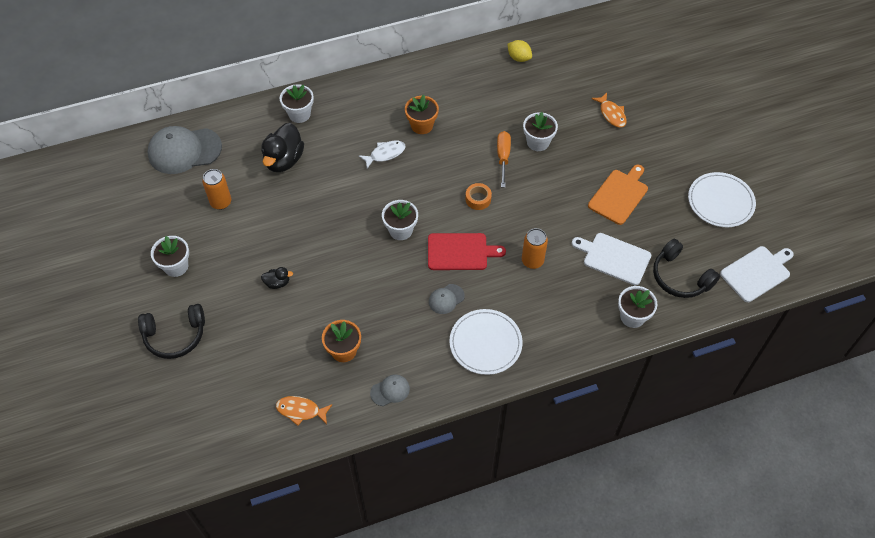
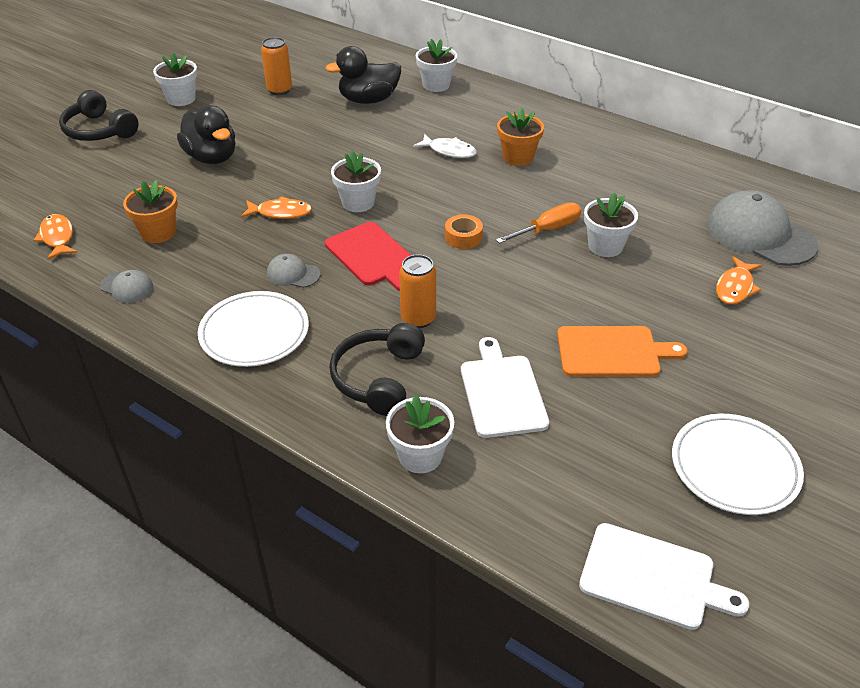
camera: 55 degrees right, 15 degrees down
(184, 150) = (319, 50): grey cap -> grey cap (760, 235)
(277, 283) = (212, 158): black duck -> black duck, size x2.05
(377, 275) = (280, 213): none -> orange fish
(519, 58) = (709, 180): yellow lemon -> none
(680, 277) = (542, 479): black headphones -> black headphones (378, 378)

